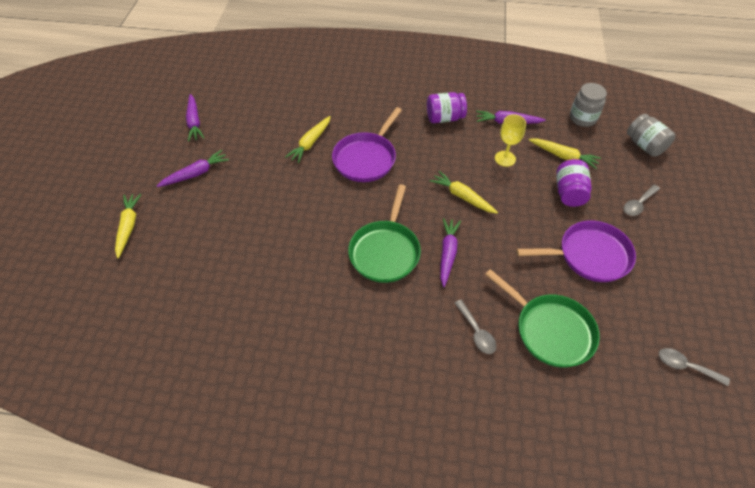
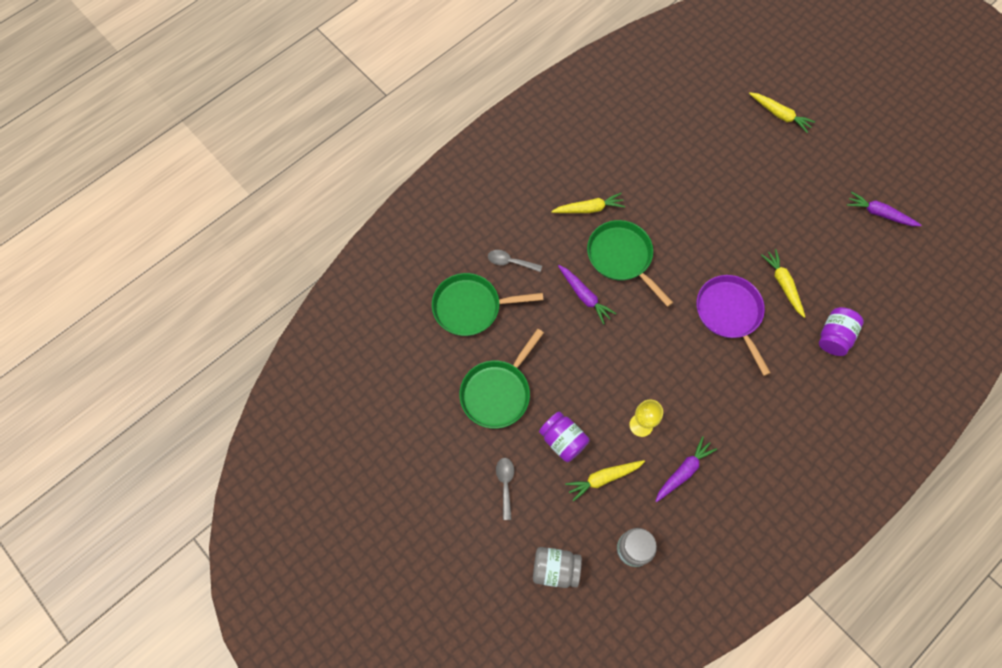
camera: 130 degrees right, 15 degrees up
(196, 174) = (808, 182): purple carrot -> none
(444, 118) = (732, 419): purple jar -> purple jar (834, 337)
(462, 197) = (628, 353): yellow carrot -> yellow carrot (589, 209)
(589, 255) = (497, 392): purple pan -> green pan
(685, 366) = (374, 364): grey spoon -> none

